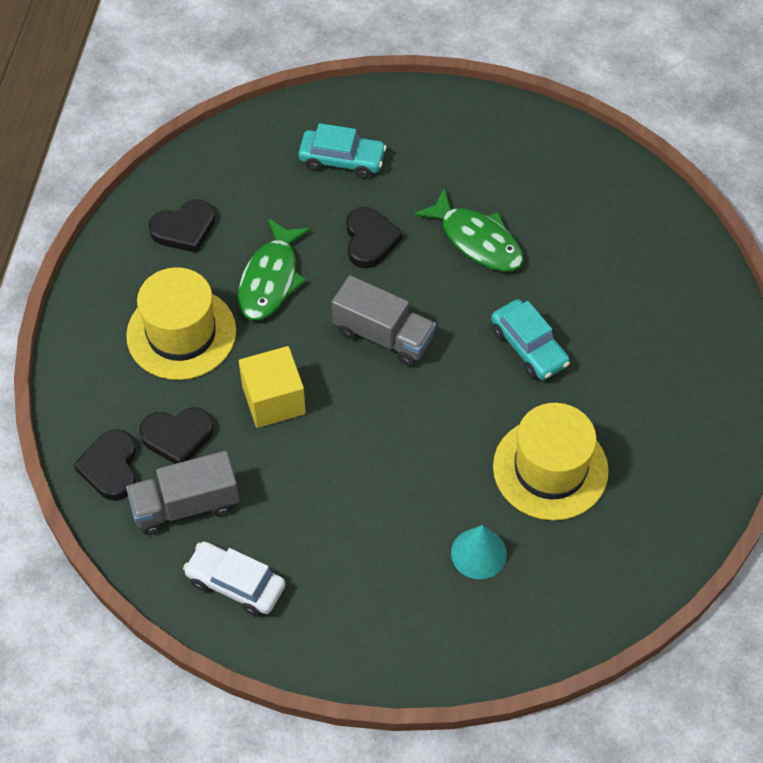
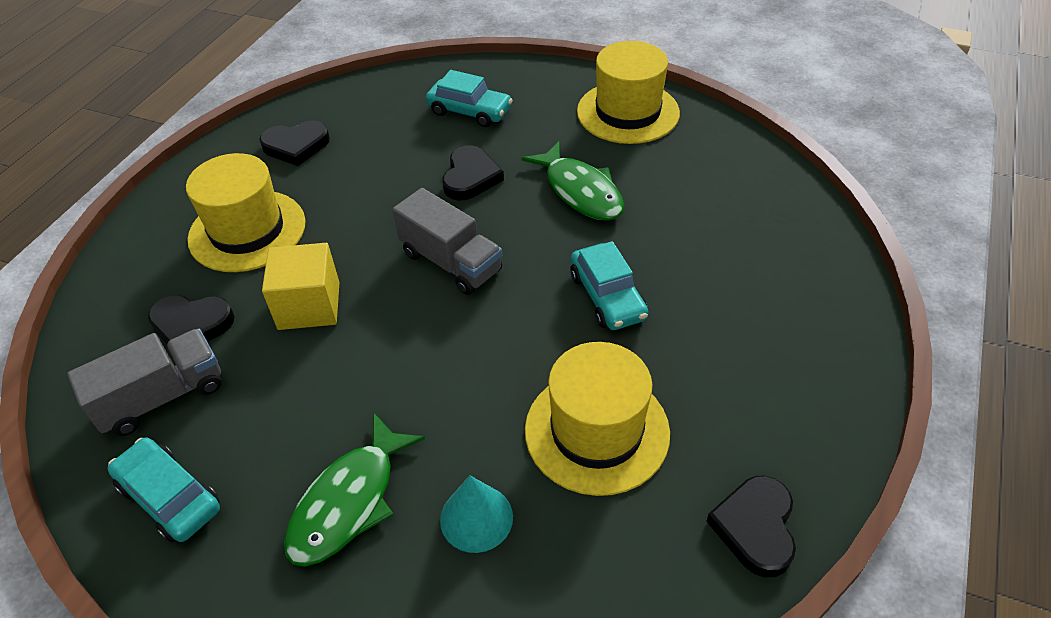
camera: 15 degrees right, 10 degrees down
(111, 467) = (106, 344): black heart -> black heart (755, 527)
(186, 505) = (162, 397): grey truck -> grey truck turned 150 degrees clockwise
(235, 584) = (169, 497): white car -> turquoise car
(271, 279) = (358, 197): green fish -> green fish (349, 501)
(498, 139) = (628, 112): none -> yellow hat

